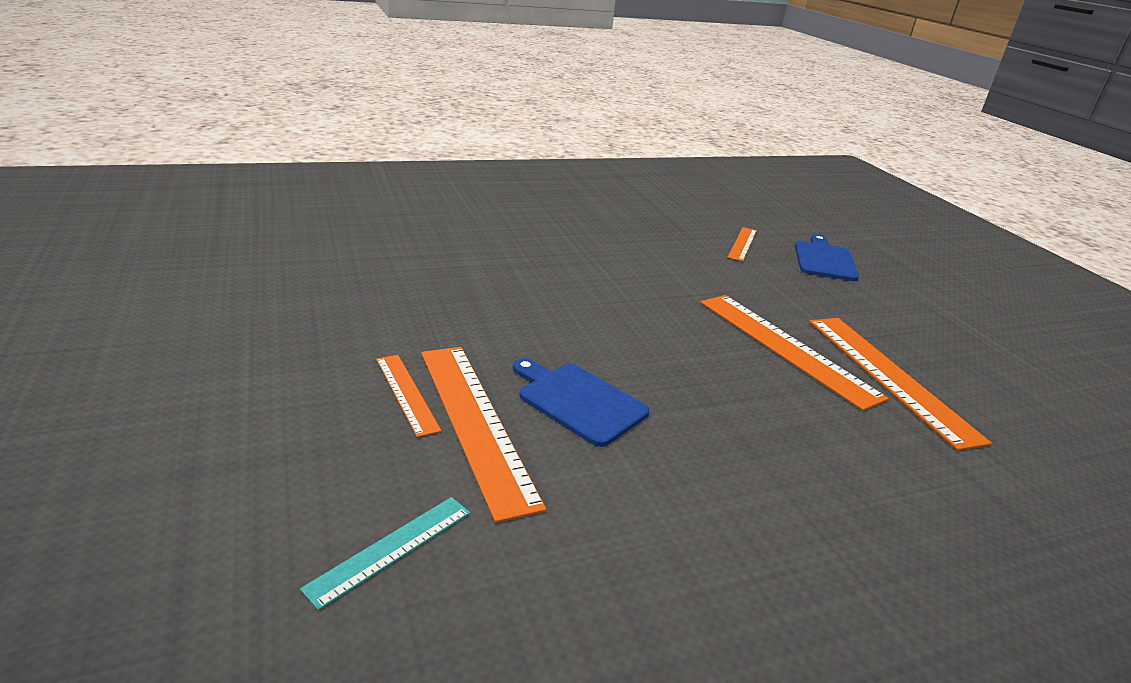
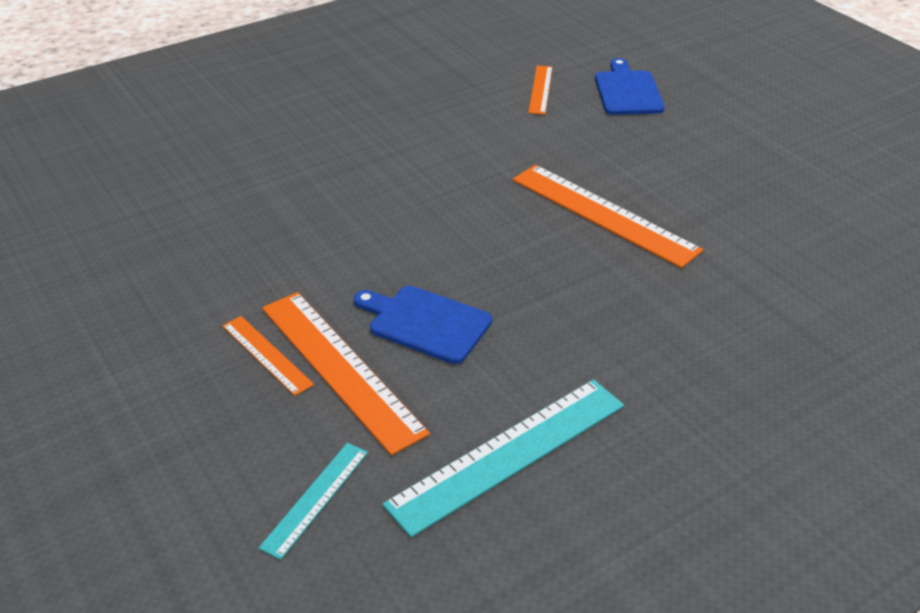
camera: 10 degrees left, 10 degrees up
(630, 554) = (508, 453): none -> turquoise ruler
(889, 377) = (702, 224): orange ruler -> none

